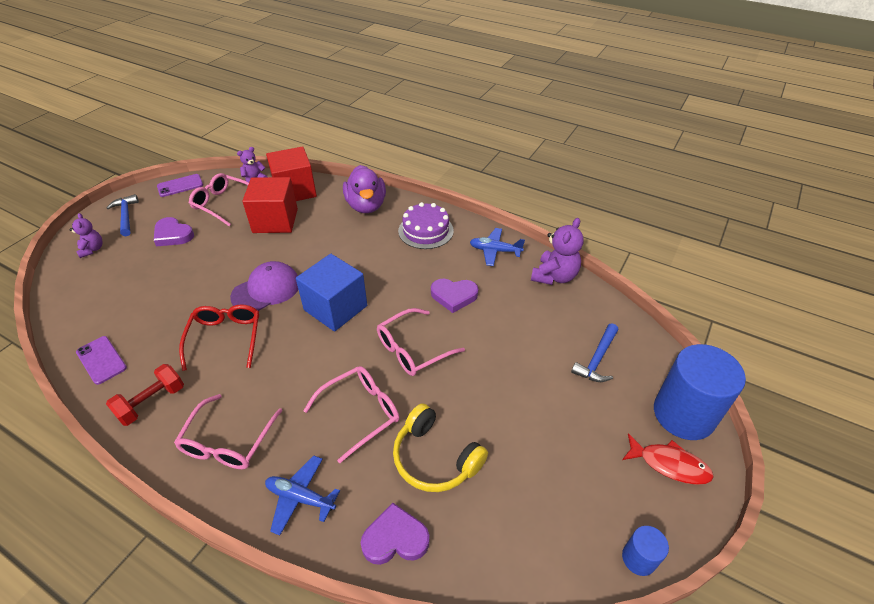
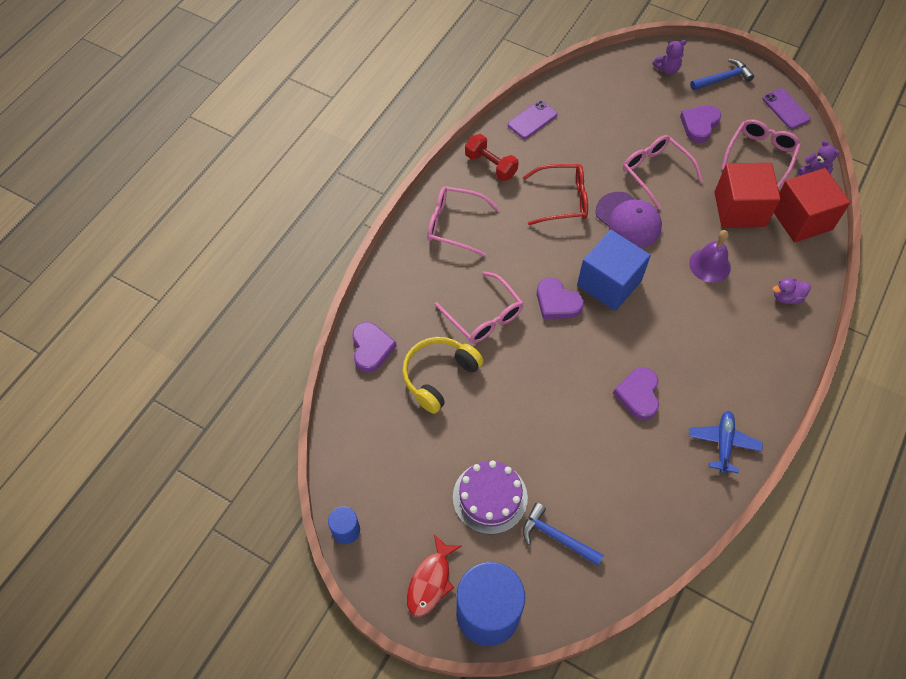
camera: 90 degrees right, 15 degrees up
(300, 497) = (406, 281): blue plane -> none
(328, 243) = (710, 265): none -> purple bell
(351, 348) = (557, 302): none -> purple heart
(366, 206) = (786, 297): purple duck -> purple duck, size x0.50
(413, 349) = (559, 356): pink glasses -> pink glasses (656, 172)
(426, 230) = (749, 365): purple cake -> purple cake (490, 497)
(554, 276) = (685, 510): purple teddy bear -> none

